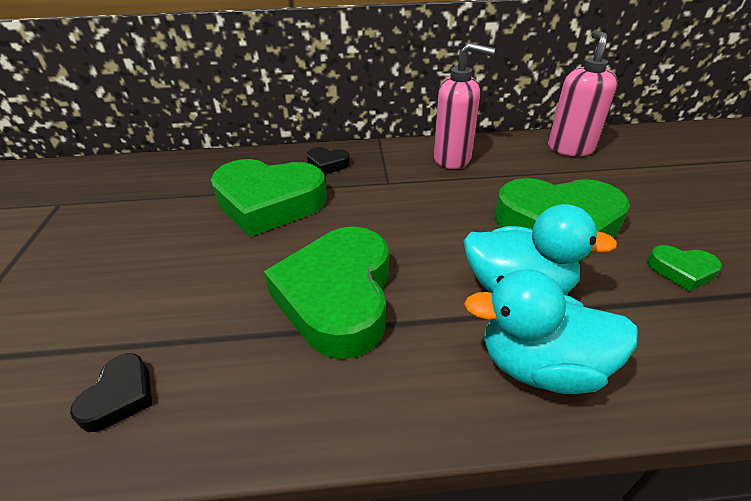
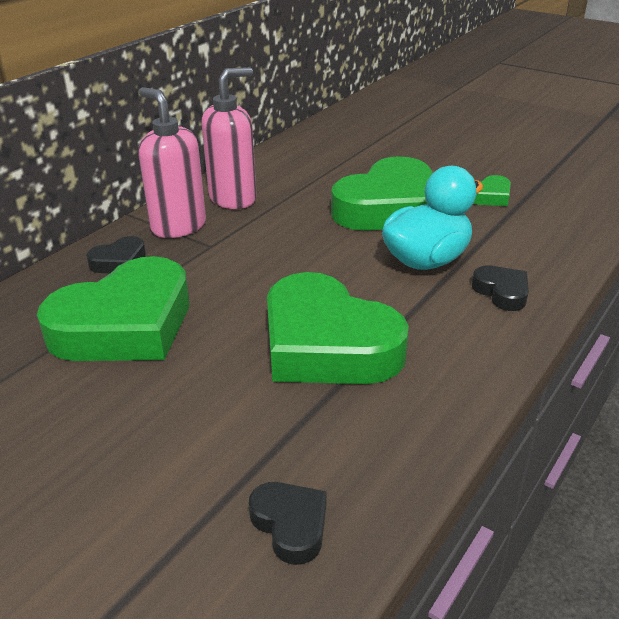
camera: 50 degrees left, 5 degrees down
(540, 365) = (502, 292): turquoise duck -> black heart
(570, 148) = (311, 147): pink soap dispenser -> pink soap dispenser (178, 226)

